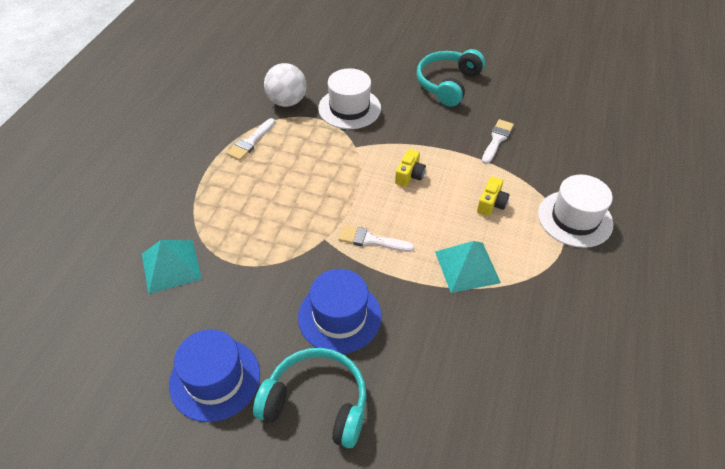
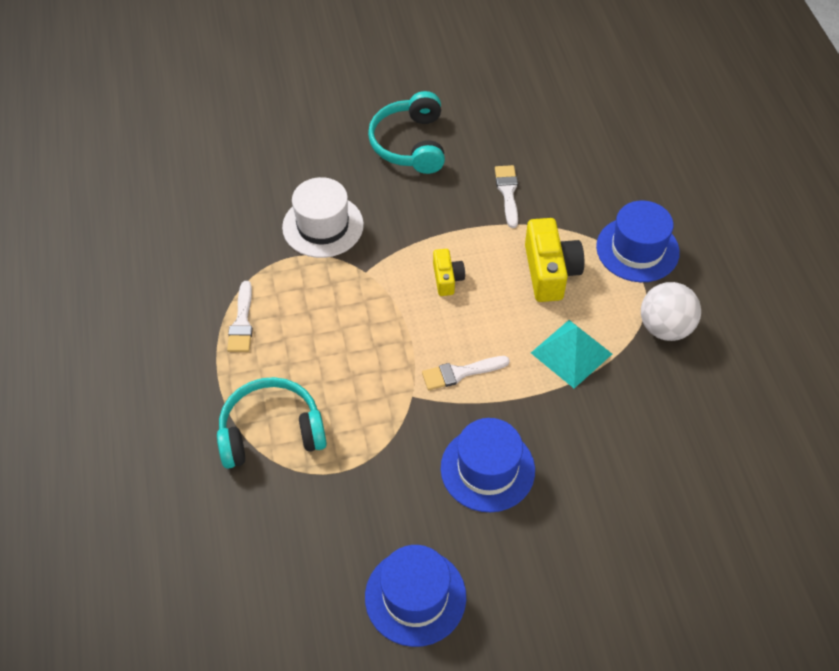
camera: 30 degrees left, 5 degrees up
(171, 266) = (273, 511): turquoise pyramid -> none
(287, 102) = (243, 250): white ball -> white ball (665, 328)
(316, 403) = (528, 563): turquoise headphones -> turquoise headphones (271, 432)
(491, 204) = (550, 272): yellow camera -> yellow camera, size x1.77
(575, 219) = (637, 249): white hat -> blue hat

